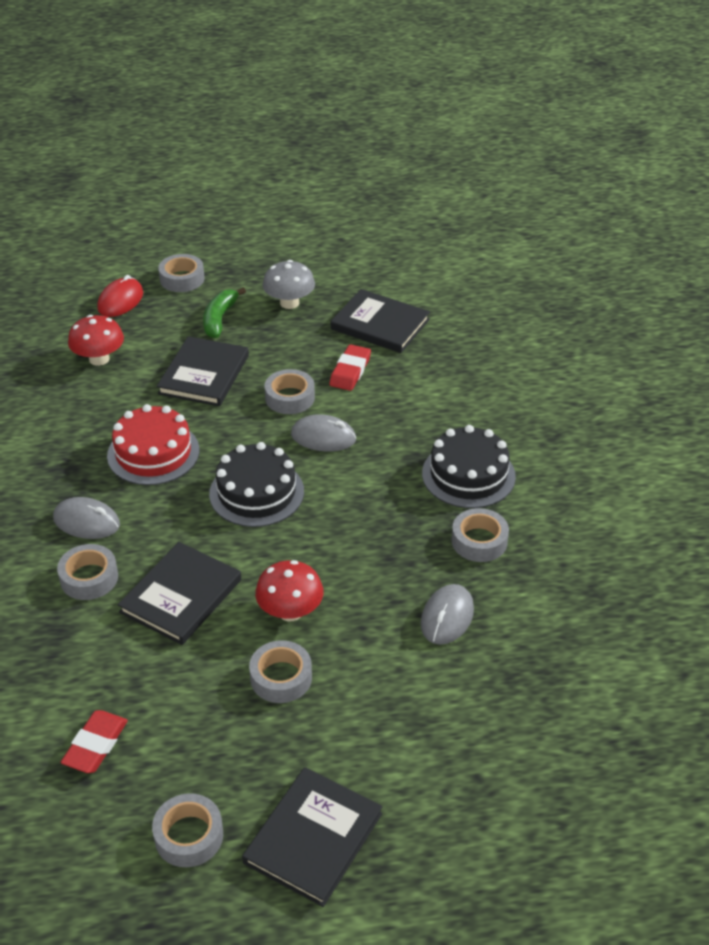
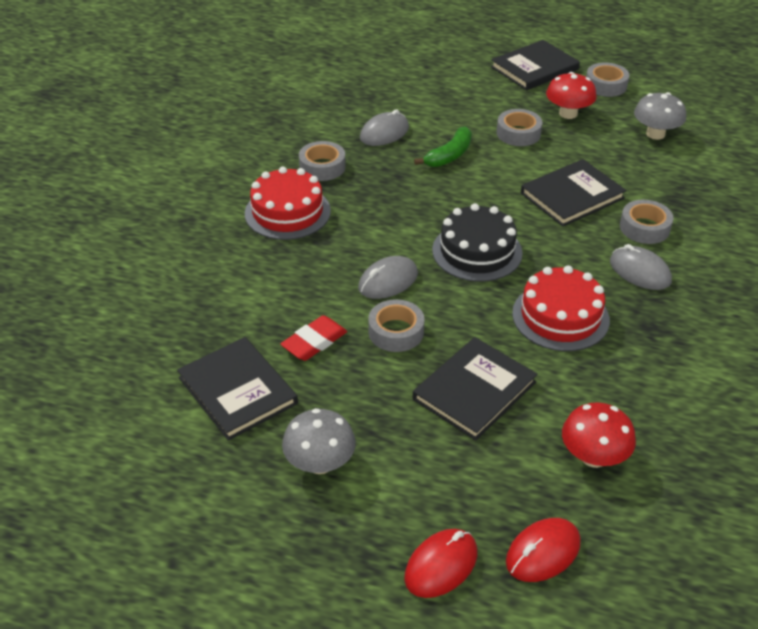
camera: 155 degrees left, 0 degrees up
(95, 745) = (655, 134): red eraser -> grey mushroom
(182, 279) = (441, 565): grey tape -> red mouse
(219, 319) = (421, 468): green banana -> green banana (449, 155)
(290, 611) = (493, 165): red mushroom -> red mushroom (568, 113)
(323, 437) = (388, 281): grey mouse -> grey mouse turned 75 degrees counterclockwise
(468, 475) = (287, 212): black cake -> red cake

